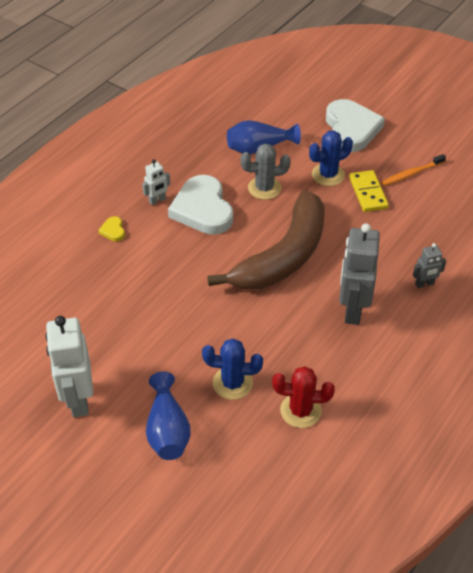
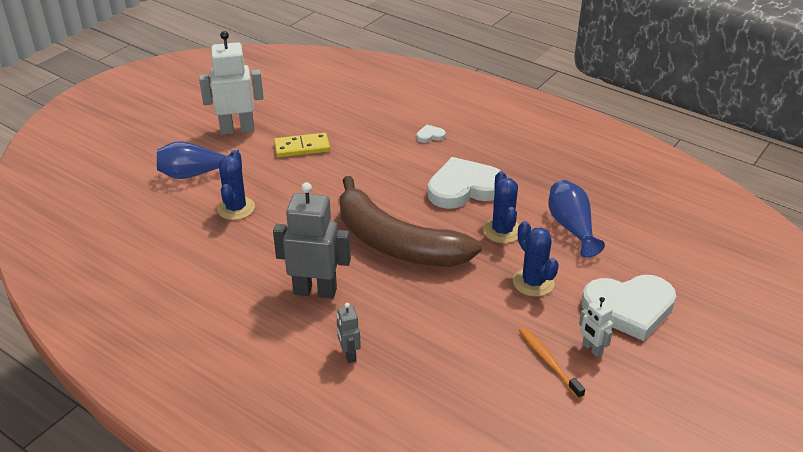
camera: 90 degrees right, 10 degrees down
(113, 230) = (430, 136): yellow heart -> white heart
(157, 200) = (474, 159): white robot -> white robot (592, 349)
(264, 188) = (502, 231): grey cactus -> blue cactus
(300, 410) = (195, 249): red cactus -> none
(368, 193) = (505, 316): yellow domino -> yellow domino (302, 147)

